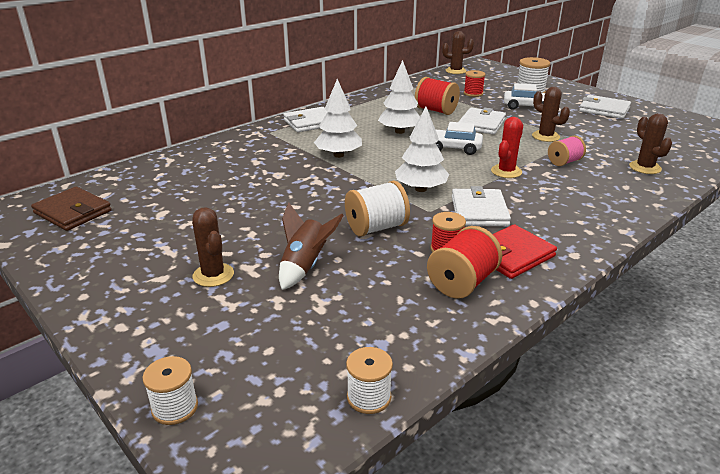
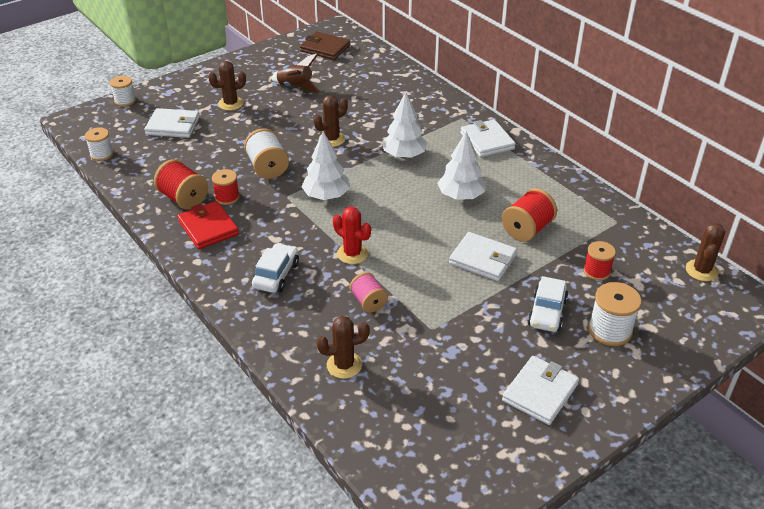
camera: 95 degrees right, 10 degrees up
(73, 212) = (325, 48): brown wallet -> brown wallet turned 75 degrees clockwise
(305, 266) = (227, 136): brown rocket -> brown rocket (295, 87)
(453, 148) = (413, 227): white car -> white car (276, 275)
(479, 211) = (279, 223): white wallet -> white wallet (173, 126)
(545, 136) = (441, 305): brown cactus -> brown cactus (332, 139)

